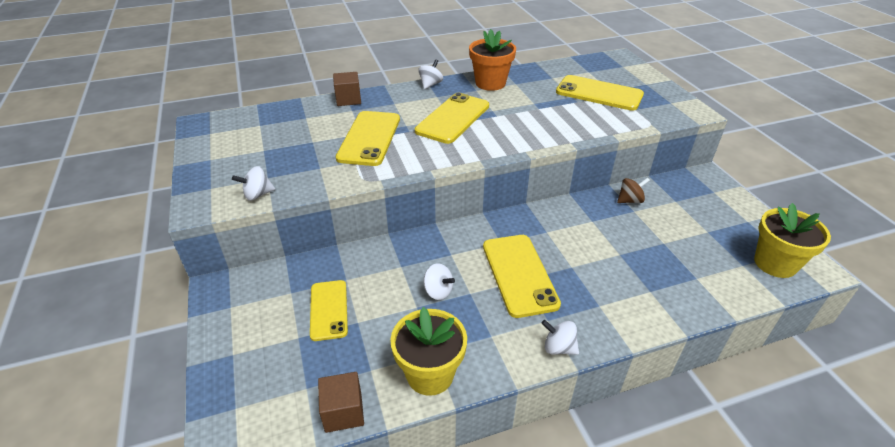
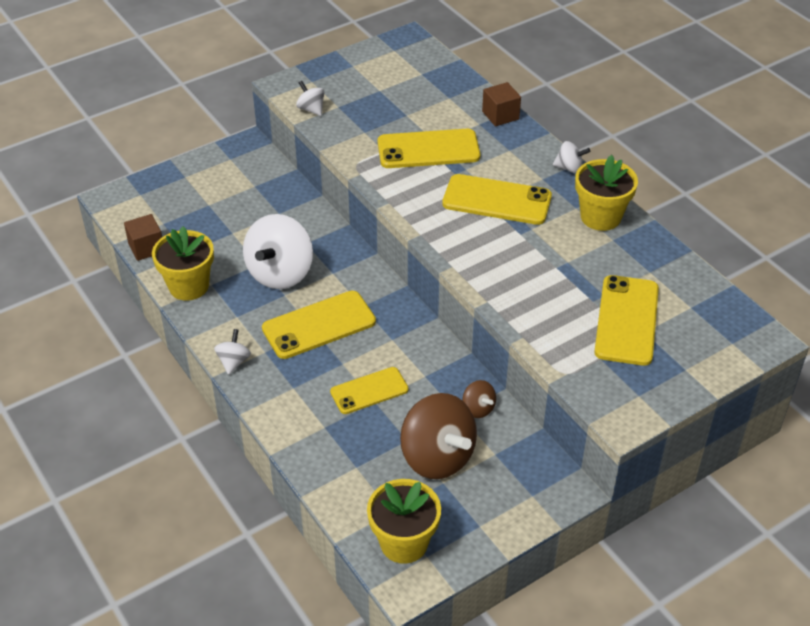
camera: 75 degrees right, 5 degrees up
(329, 310) = (241, 213): yellow phone -> yellow phone (369, 391)
(438, 291) = (280, 273): white spinning top -> white spinning top, size x2.16
(490, 83) = (600, 217): orange flower pot -> yellow flower pot
(682, 230) = (437, 457): none -> brown spinning top

